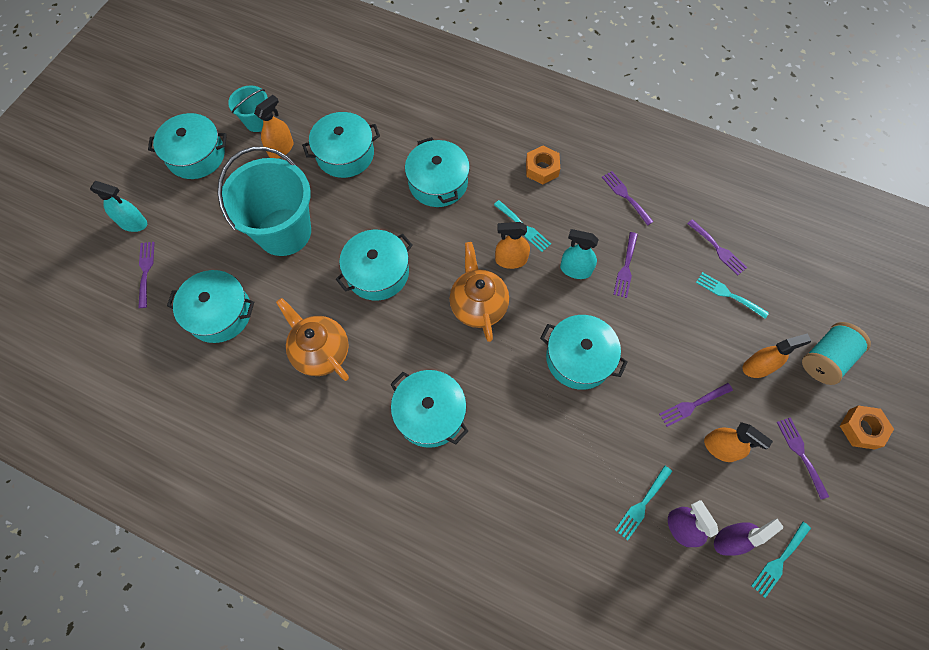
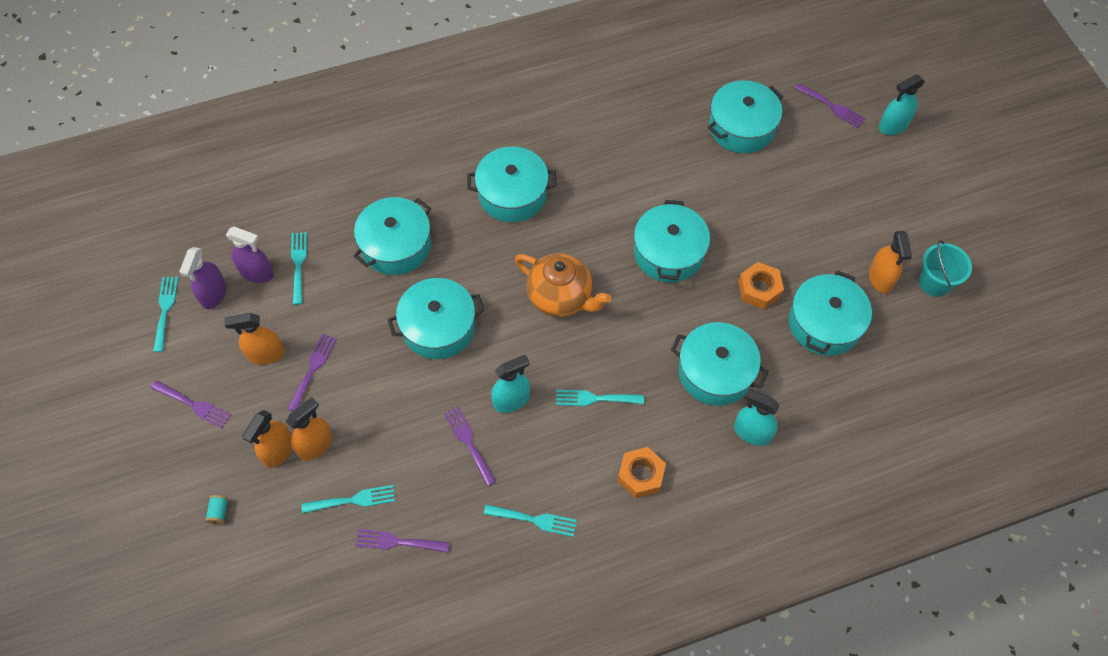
camera: 135 degrees right, 5 degrees down
(196, 155) = (933, 211): turquoise pot -> turquoise pot (396, 245)
(284, 232) = (779, 218): turquoise bucket -> none
(320, 352) = (638, 165): orange teapot -> none
(456, 138) = (752, 432): none -> turquoise spray bottle
(511, 260) = (575, 359): orange spray bottle -> orange spray bottle (315, 445)
(625, 196) = (534, 520): purple fork -> turquoise fork
(825, 359) = (219, 512): turquoise spool -> turquoise spool, size x0.41
(861, 429) = (150, 471): orange nut -> orange nut (759, 289)

